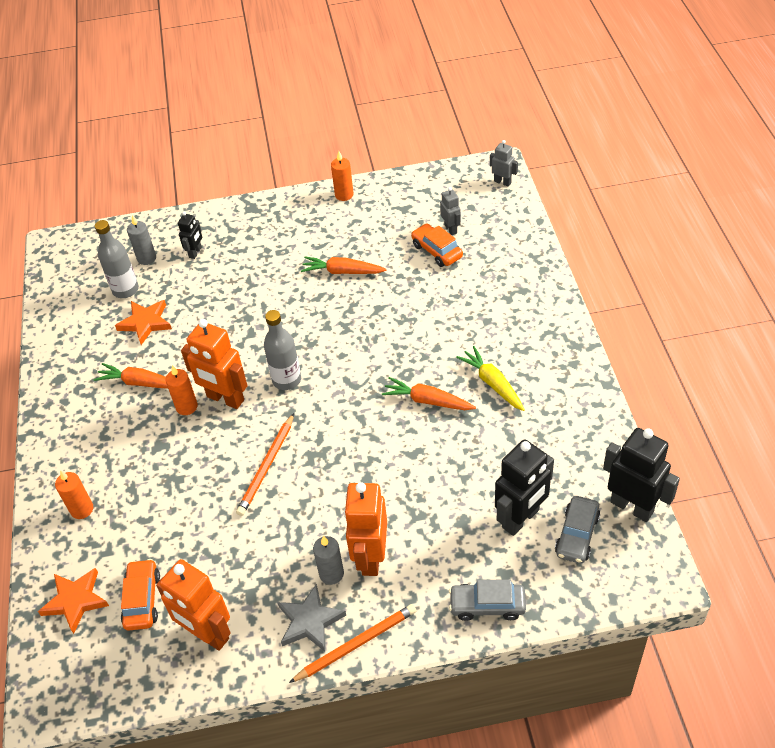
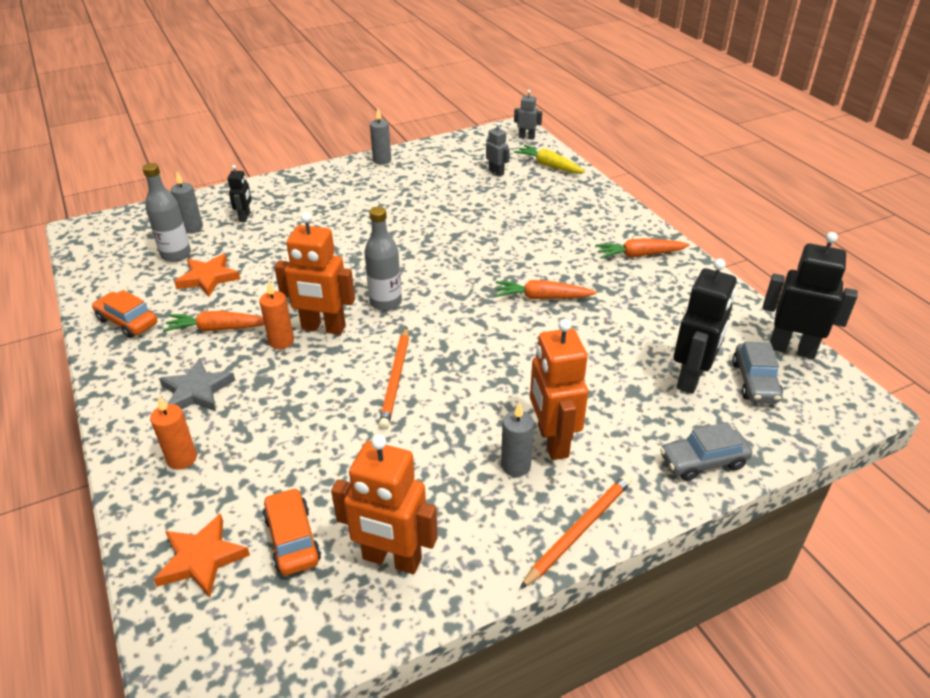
camera: 20 degrees left, 10 degrees down
(309, 621) = (512, 518): grey star -> grey star (196, 391)
(342, 272) = (406, 213): orange carrot -> orange carrot (639, 255)
(344, 195) = (382, 160): orange candle -> grey candle
(437, 251) = (491, 188): orange car -> orange car (127, 322)
(492, 383) = (598, 275): yellow carrot -> yellow carrot (549, 166)

